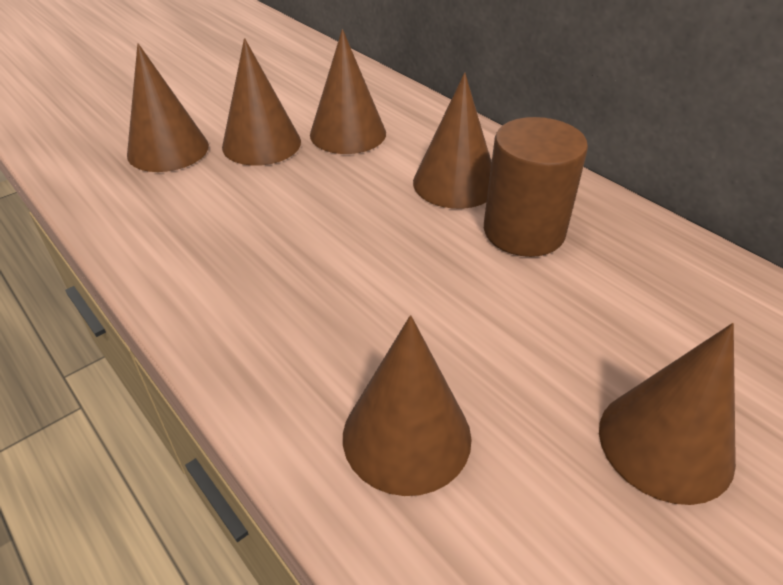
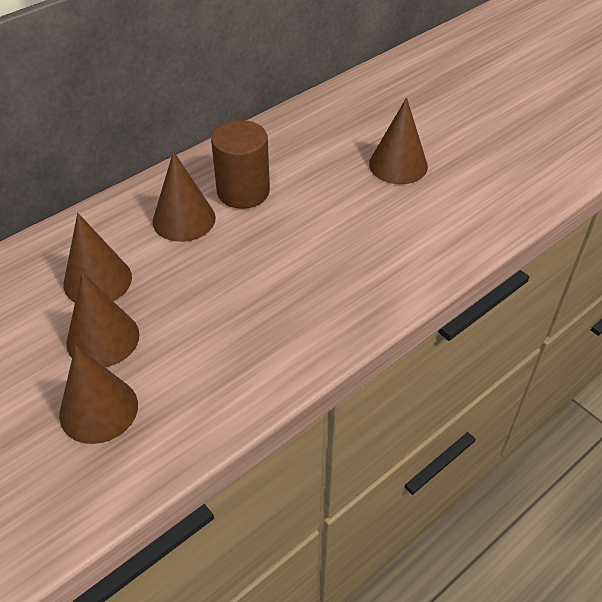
camera: 90 degrees left, 5 degrees up
(406, 436) = (404, 247): brown cone -> none

